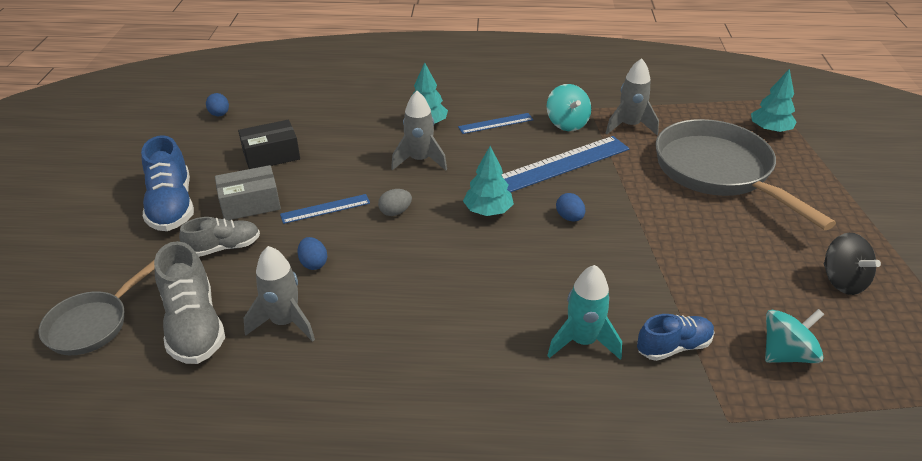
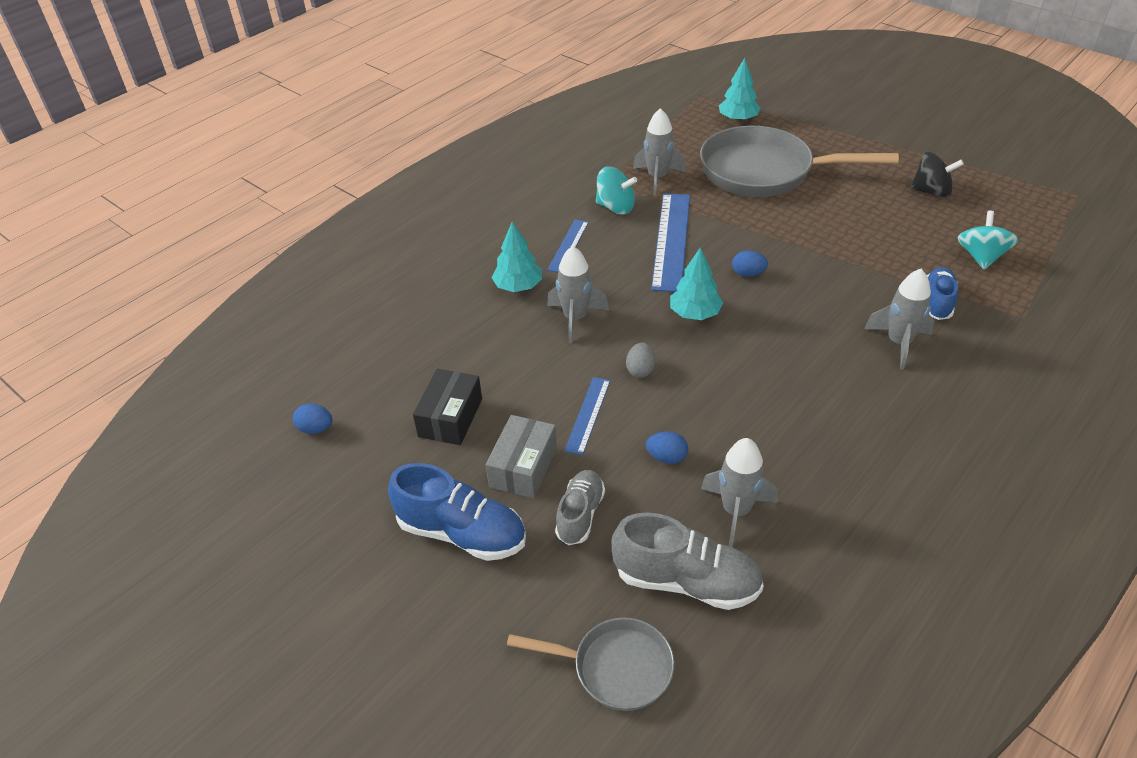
camera: 50 degrees left, 5 degrees up
(93, 324) = (615, 668): grey pan -> grey pan turned 60 degrees counterclockwise
(582, 341) = (899, 343): turquoise rocket -> grey rocket

